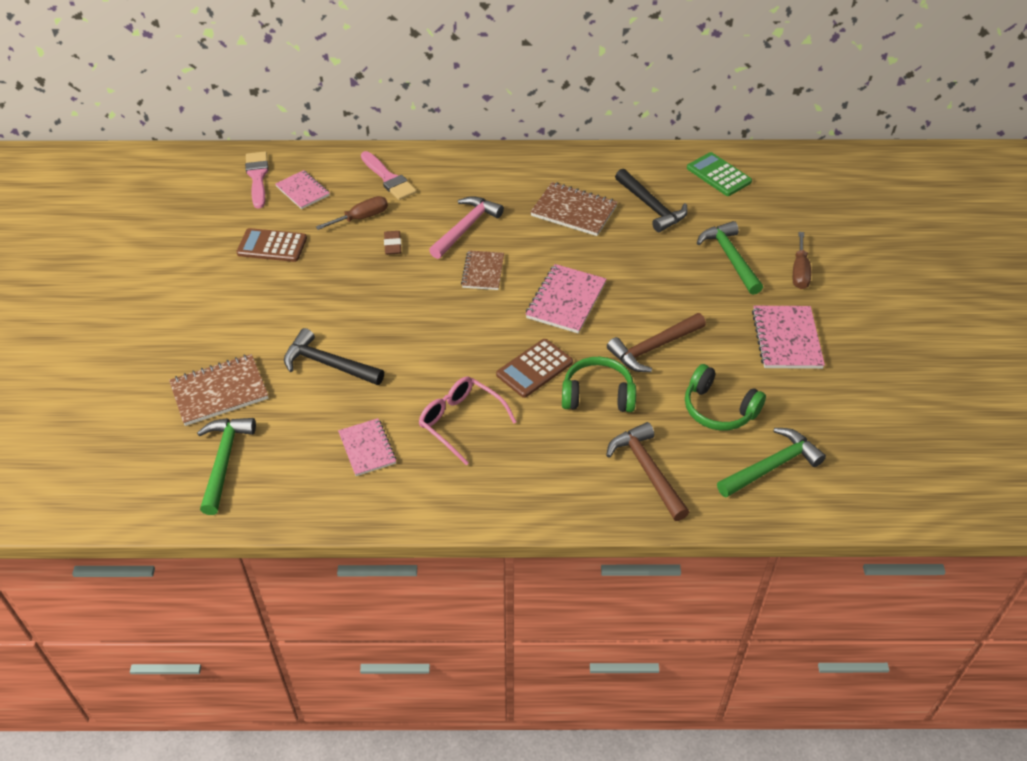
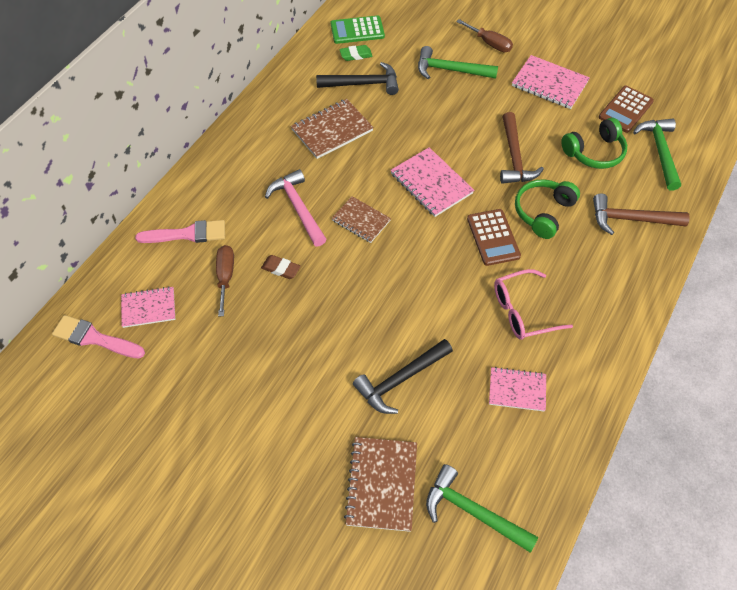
camera: 60 degrees left, 10 degrees up
(272, 246) = (209, 364): brown calculator -> brown calculator (625, 109)
(684, 187) = (356, 55): none -> green eraser

